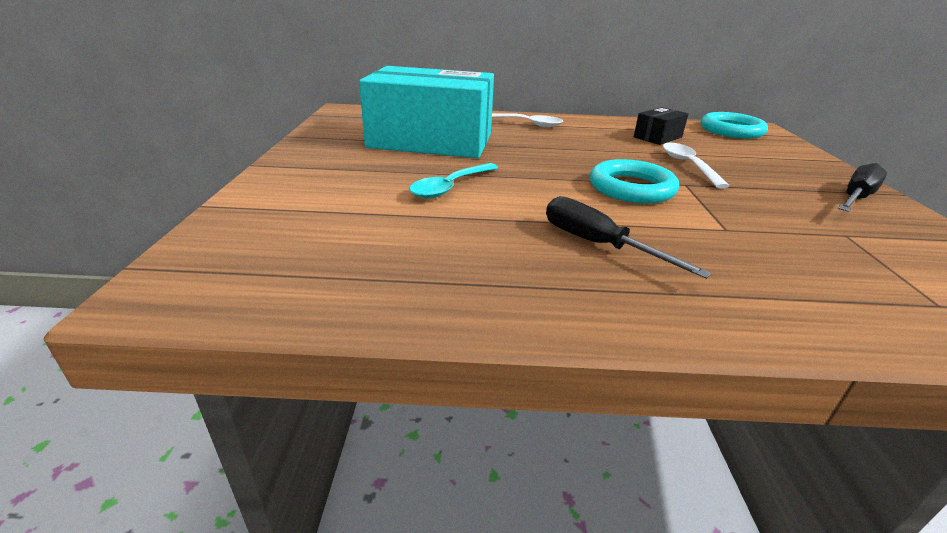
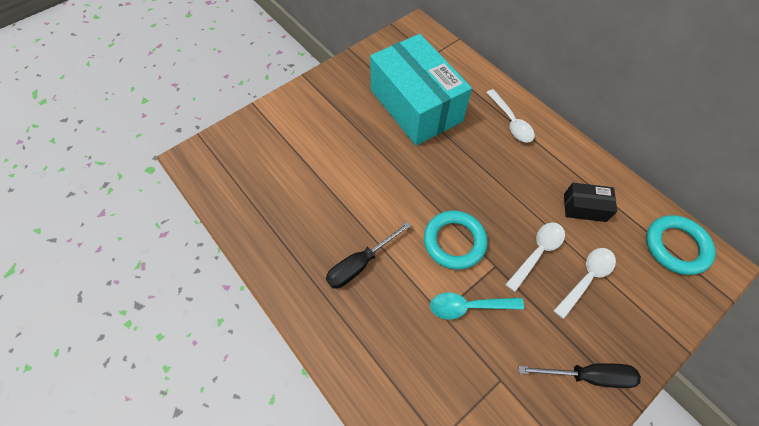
camera: 50 degrees right, 30 degrees up
(450, 187) = (362, 164): turquoise spoon -> turquoise spoon (468, 306)
(598, 244) = (360, 264): black screwdriver -> black screwdriver turned 135 degrees counterclockwise
(737, 161) = (586, 278): none -> white spoon

